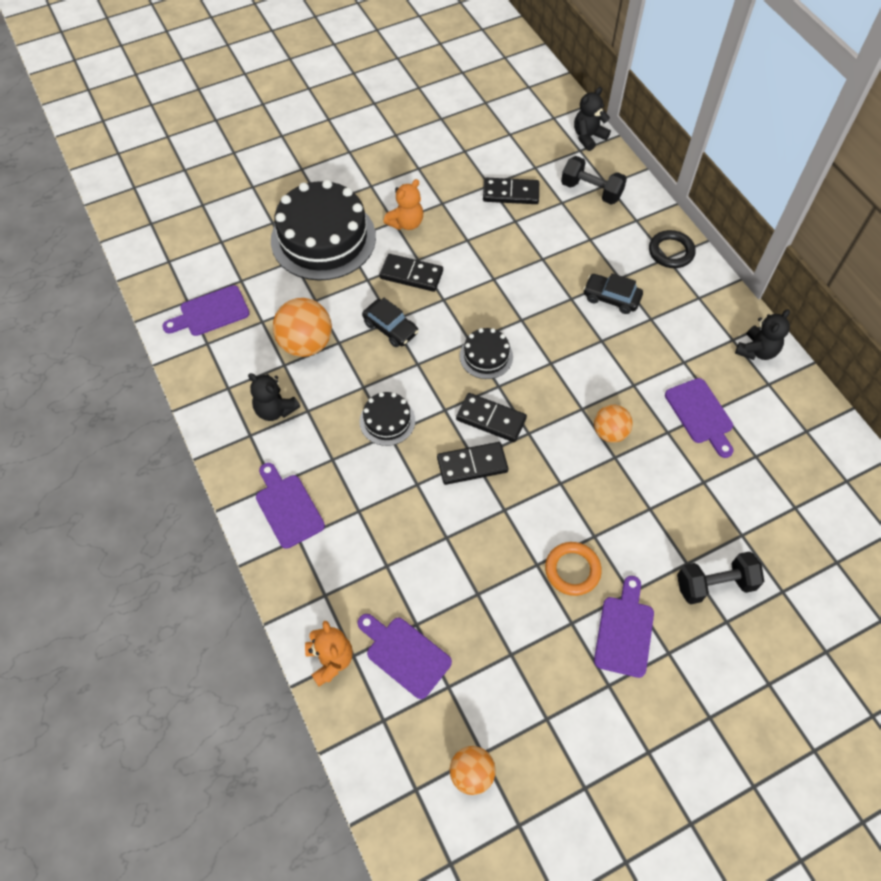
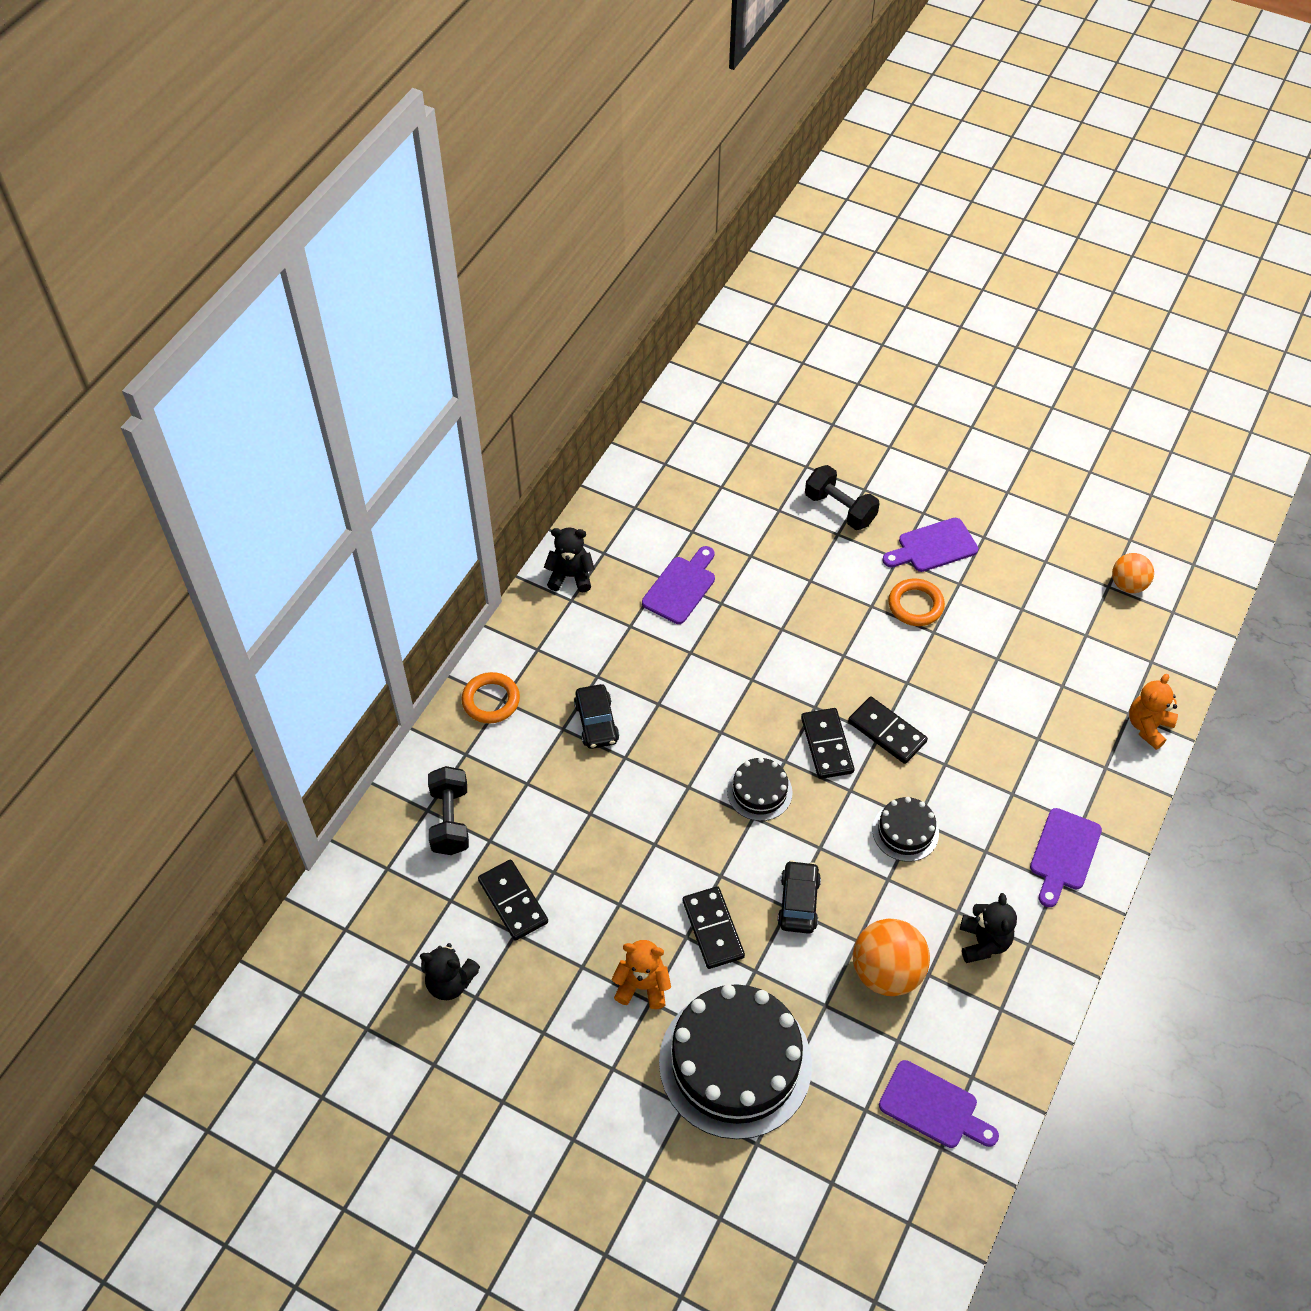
camera: 125 degrees left, 5 degrees down
(405, 654) = (1092, 678): purple cutting board -> none
(588, 137) = (357, 871): black teddy bear -> black teddy bear (450, 982)
(610, 432) = (759, 645): orange ball -> none
(671, 252) = (491, 700): black ring -> orange ring

